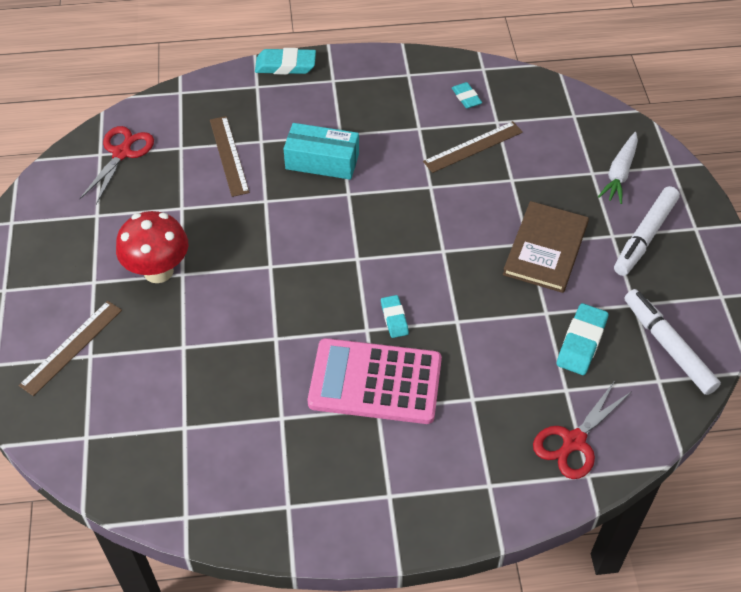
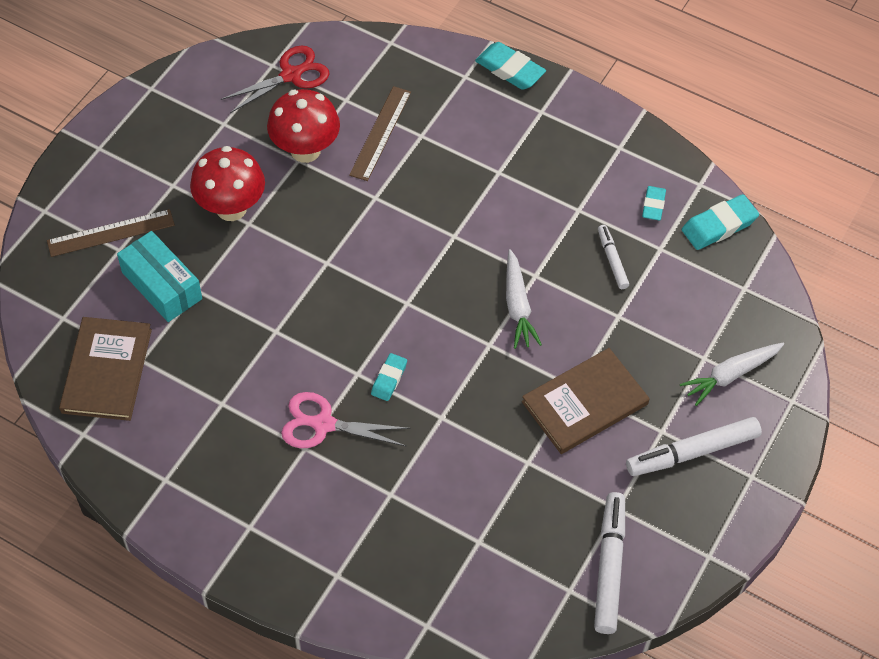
camera: 35 degrees right, 5 degrees up
(162, 454) = (107, 371): none -> brown book
(181, 198) = (305, 150): none -> red mushroom
(322, 161) = (458, 189): turquoise box -> turquoise box (161, 285)
(375, 382) = (323, 424): pink calculator -> pink scissors
(438, 213) = (517, 306): none -> white carrot
(473, 147) = (612, 260): brown ruler -> white marker
(573, 442) = (441, 590): red scissors -> none
(581, 342) = (533, 510): turquoise eraser -> turquoise eraser (719, 226)

